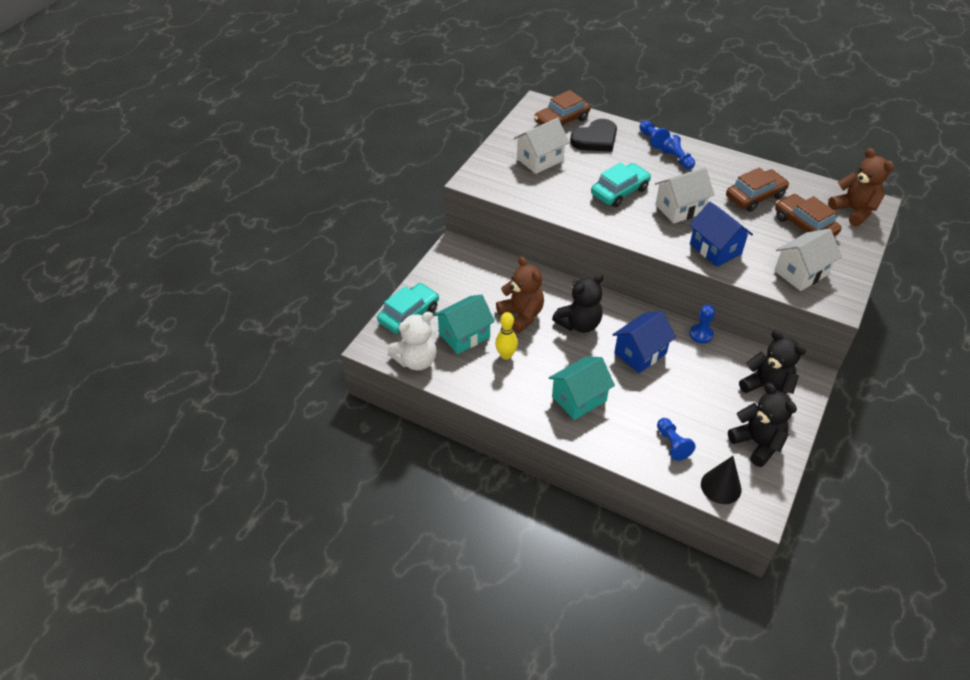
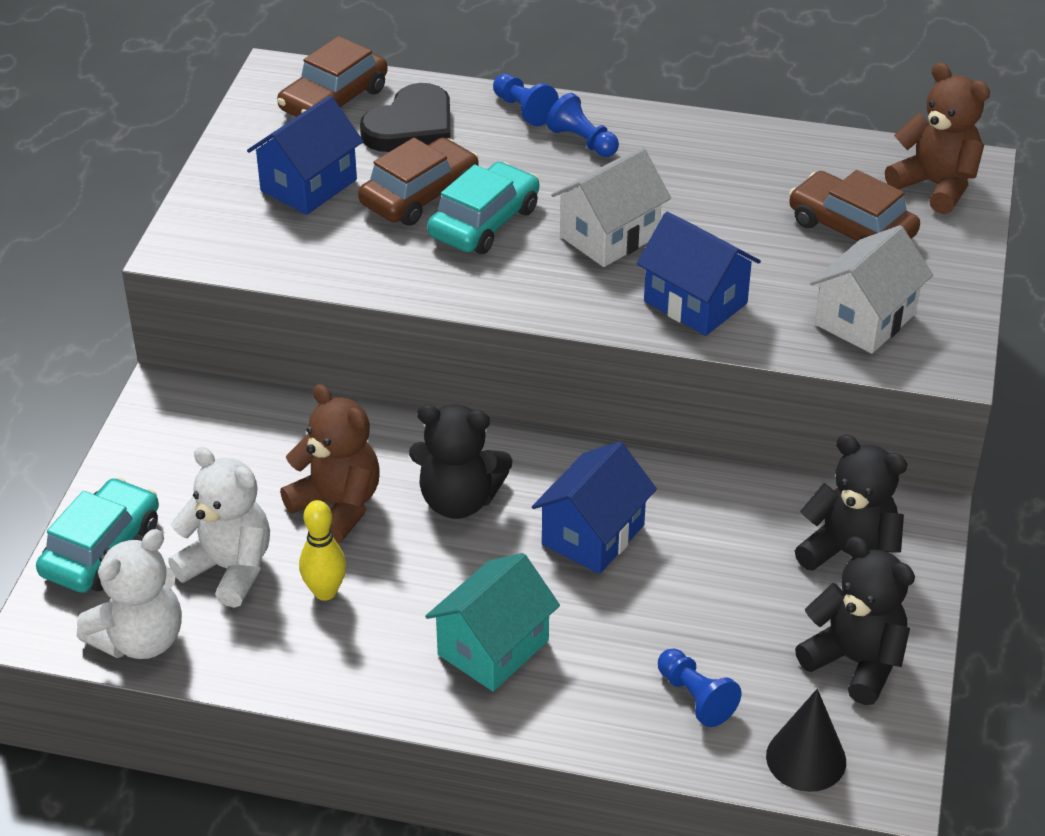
camera: 15 degrees left, 5 degrees down
(464, 335) = (229, 569): turquoise house -> white teddy bear
(540, 160) = (308, 185): white house -> blue house
(579, 324) = (459, 500): black teddy bear -> black teddy bear turned 60 degrees clockwise
(701, 334) = (702, 475): blue pawn -> none
(755, 196) = (747, 189): brown car -> brown car (420, 195)

